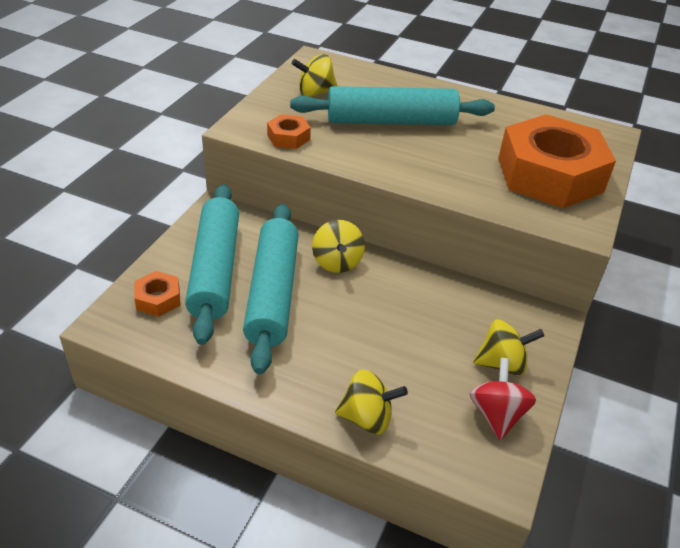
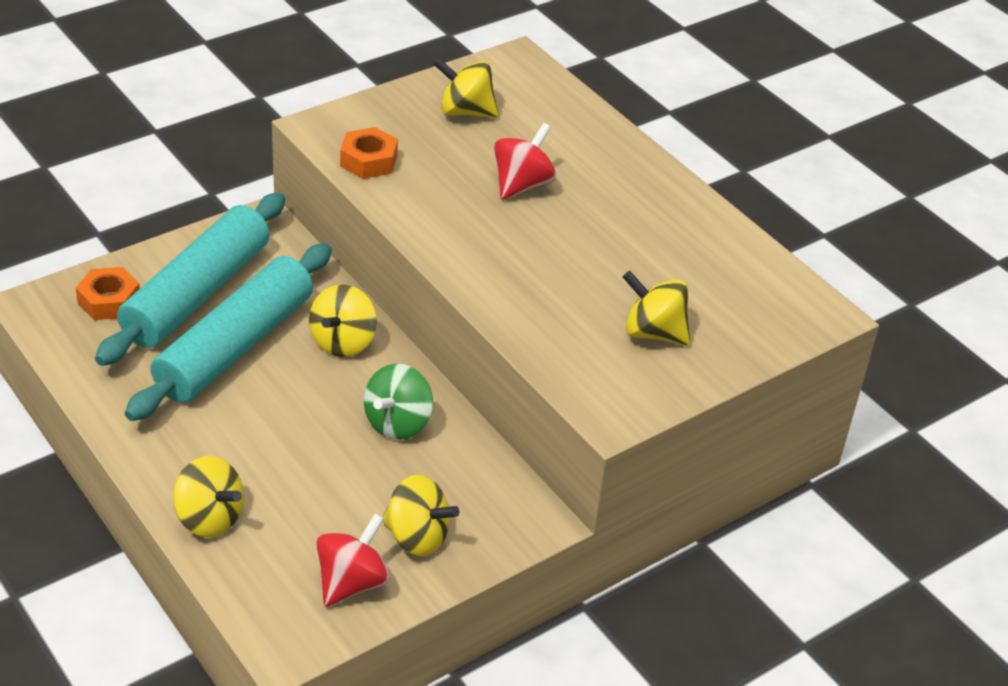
camera: 30 degrees right, 0 degrees up
(391, 121) = (522, 185): turquoise rolling pin -> red spinning top
(418, 297) = (398, 423): none -> green spinning top
(550, 174) = (653, 332): orange nut -> yellow spinning top

